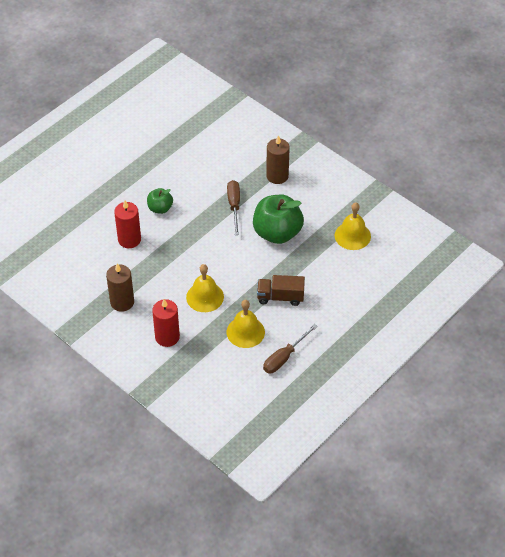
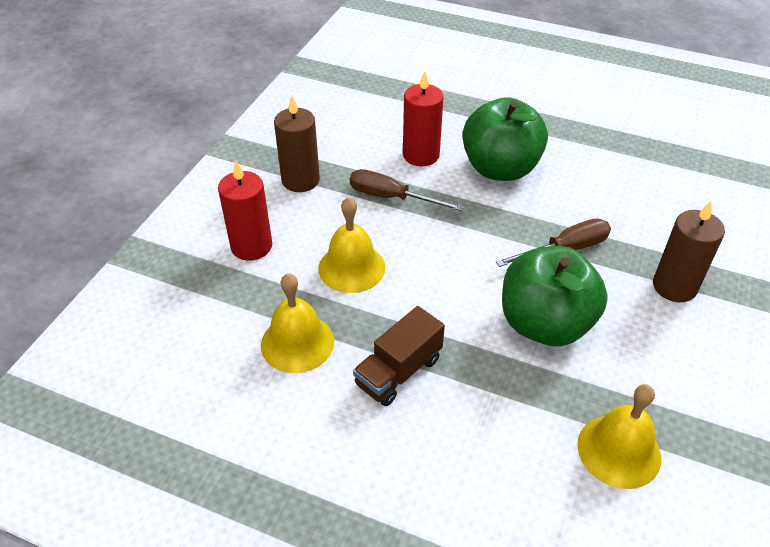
camera: 70 degrees right, 5 degrees down
(160, 208) = (500, 168): green apple -> green apple, size x1.89
(280, 297) = (398, 371): brown truck -> brown truck turned 120 degrees counterclockwise
(284, 357) = (258, 419): brown screwdriver -> brown screwdriver (391, 197)

